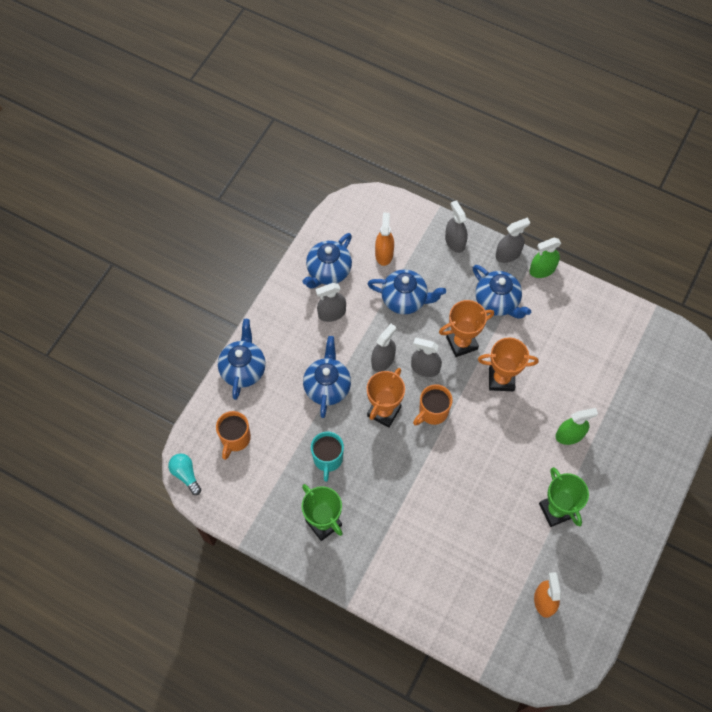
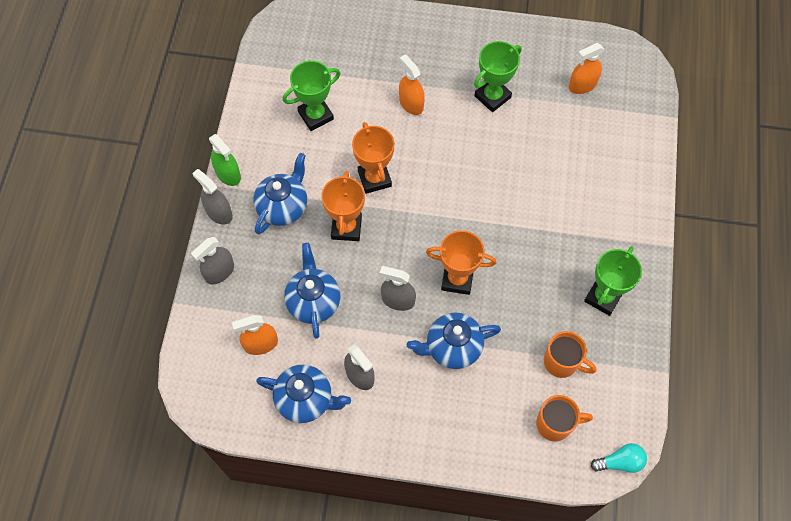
camera: 110 degrees left, 0 degrees up
(186, 474) = (620, 462): turquoise light bulb -> turquoise light bulb turned 135 degrees counterclockwise
(243, 369) = (469, 449): blue teapot -> none
(328, 459) = (534, 317): turquoise mug -> none
(425, 368) = (390, 254): grey spray bottle -> none
(432, 412) = (438, 232): orange mug -> orange mug (562, 362)
(461, 343) = (346, 227): orange trophy -> orange trophy turned 45 degrees clockwise
(569, 435) = (411, 104): green spray bottle -> orange spray bottle
(580, 352) = (315, 115): none -> green trophy

